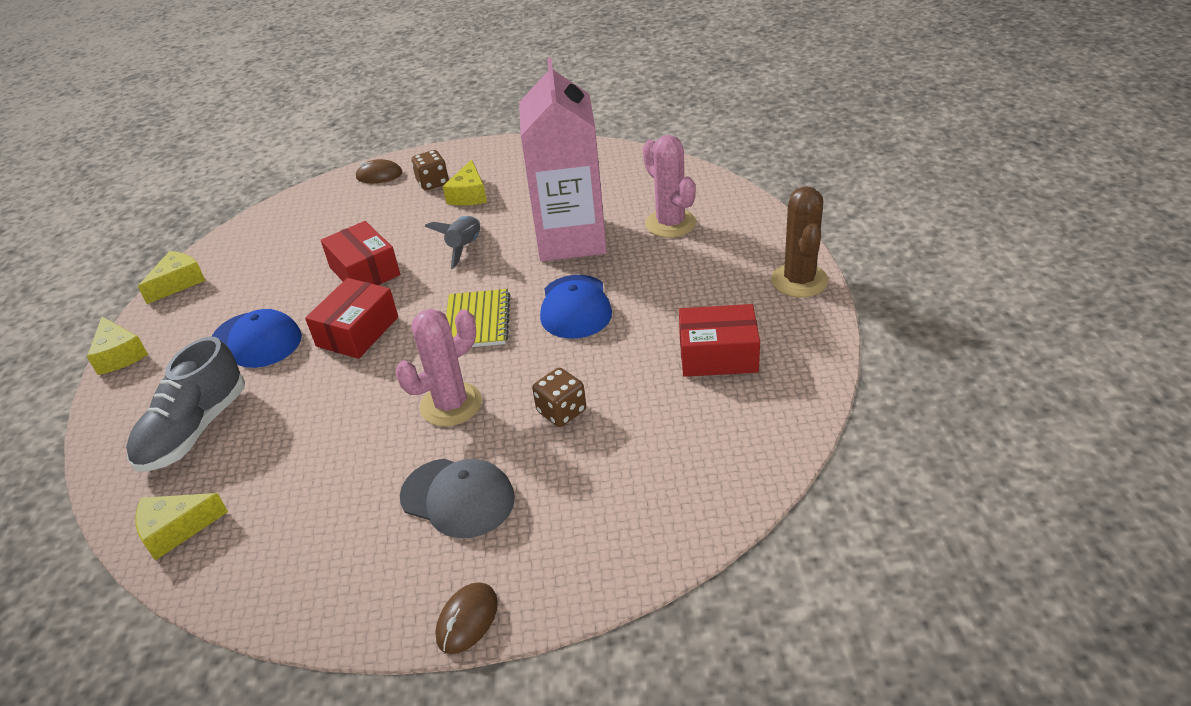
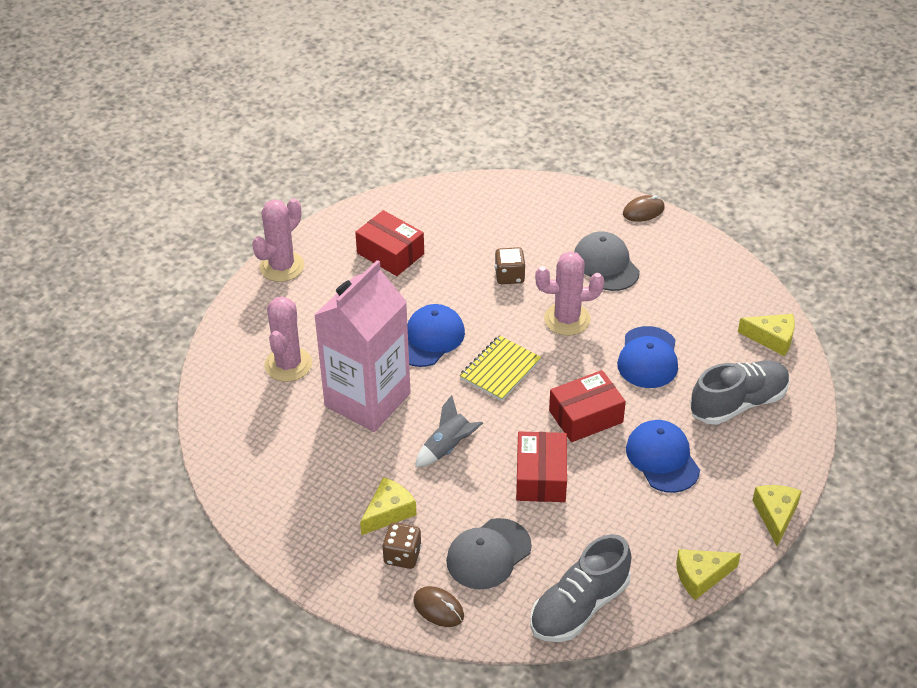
camera: 145 degrees left, 5 degrees up
(273, 222) = (579, 607): none -> grey shoe
(327, 418) = (648, 358): none -> blue cap
(368, 213) = (488, 554): none -> grey cap
(799, 280) = (282, 267): brown cactus -> pink cactus

